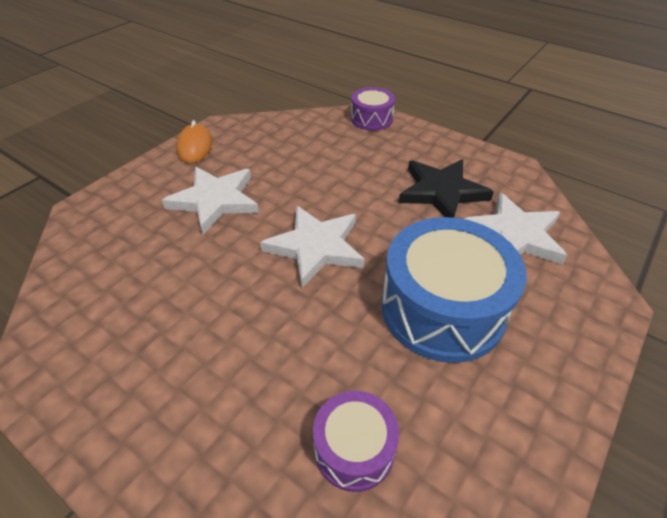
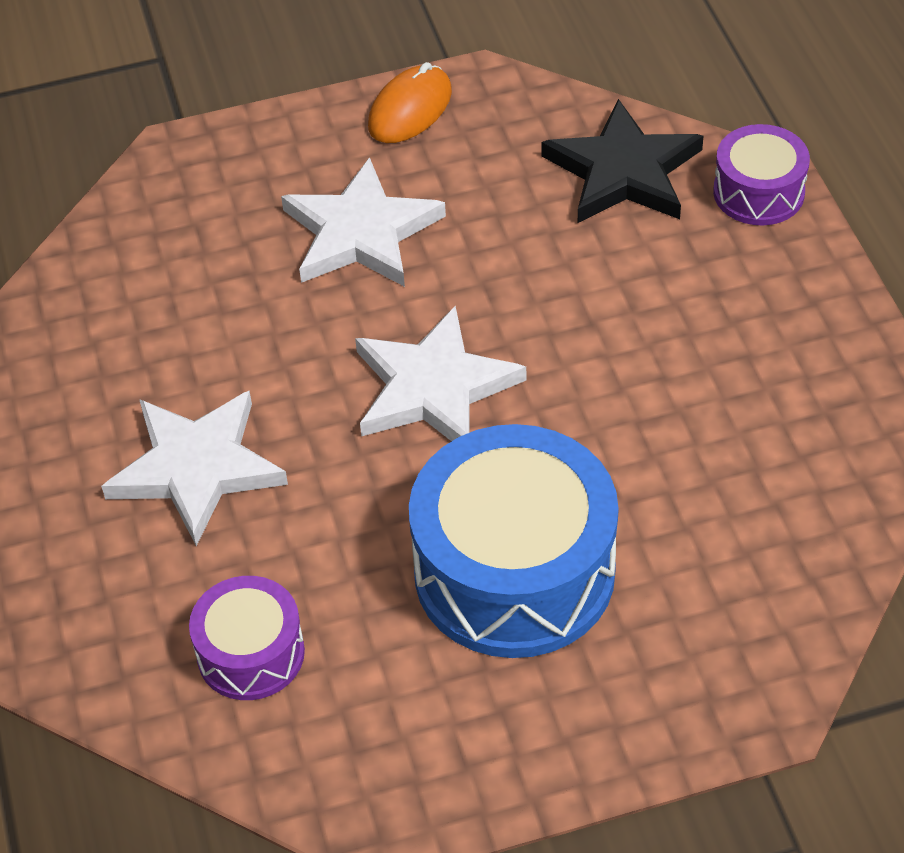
camera: 40 degrees right, 5 degrees up
(441, 192) = (718, 401): black star -> black star (623, 171)
(514, 235) = (747, 535): white star -> white star (197, 468)

